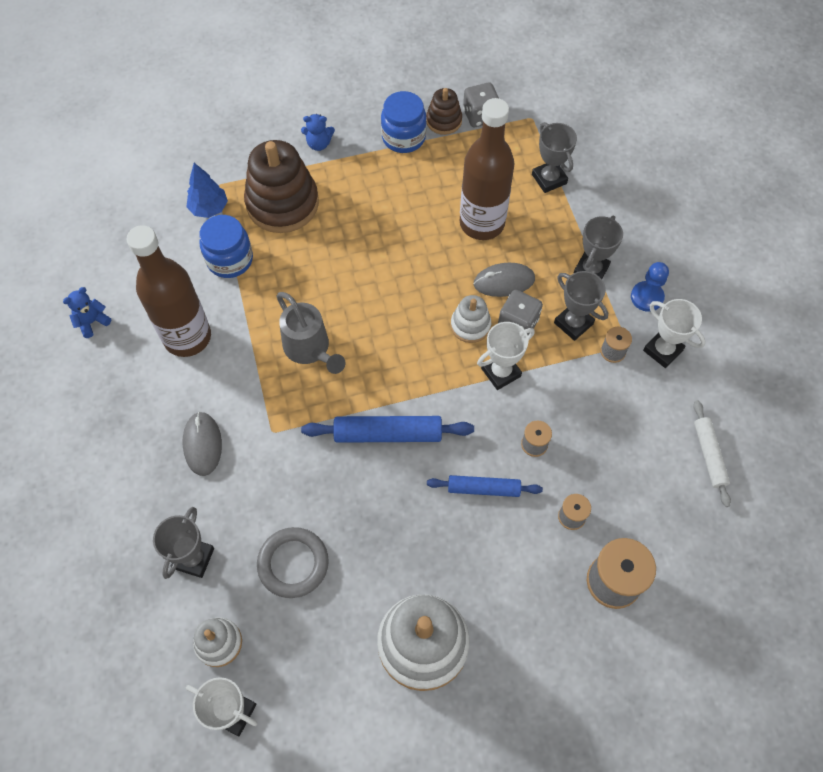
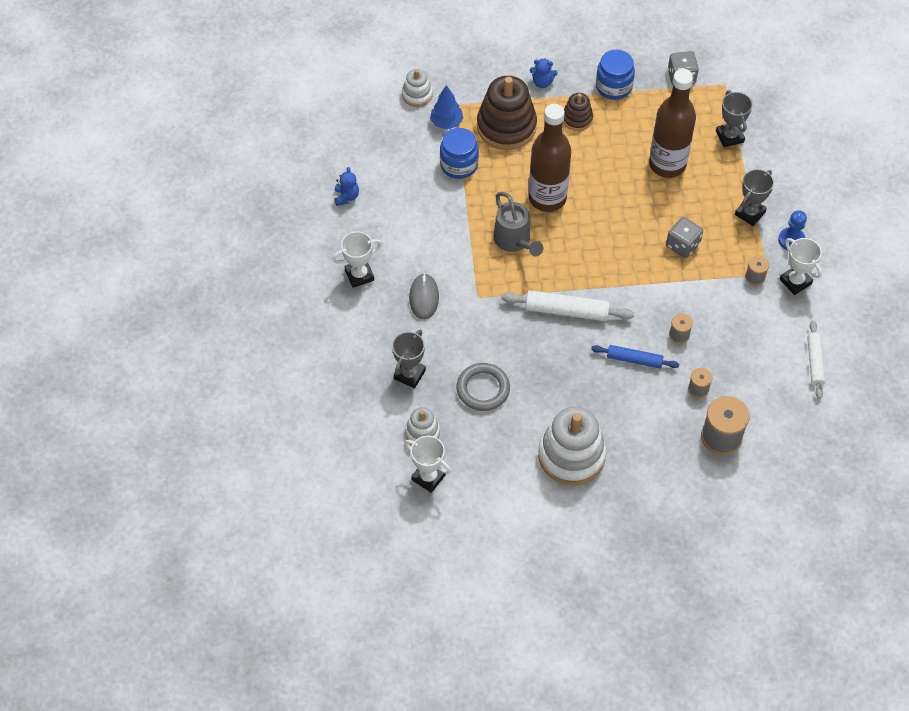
camera: 10 degrees right, 5 degrees down
(92, 322) = (346, 197): blue teddy bear -> blue teddy bear turned 120 degrees clockwise
(187, 337) = (419, 218): brown bottle -> brown bottle (547, 198)
(388, 434) = (566, 311): blue rolling pin -> white rolling pin
(444, 121) = (649, 77): brown stacking toy -> brown stacking toy (577, 119)
(470, 325) = (644, 241): white stacking toy -> white stacking toy (417, 95)
(501, 372) = (662, 279): white trophy -> white trophy (359, 275)
(504, 281) = (677, 212): grey mouse -> none
(573, 323) = (727, 251): grey trophy -> none

